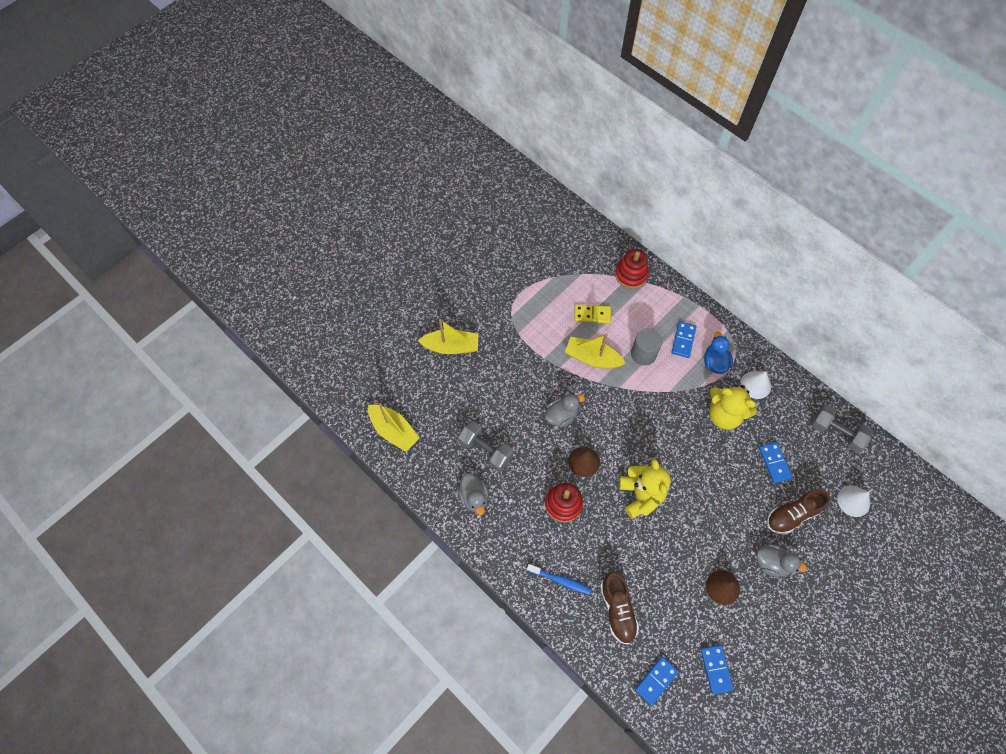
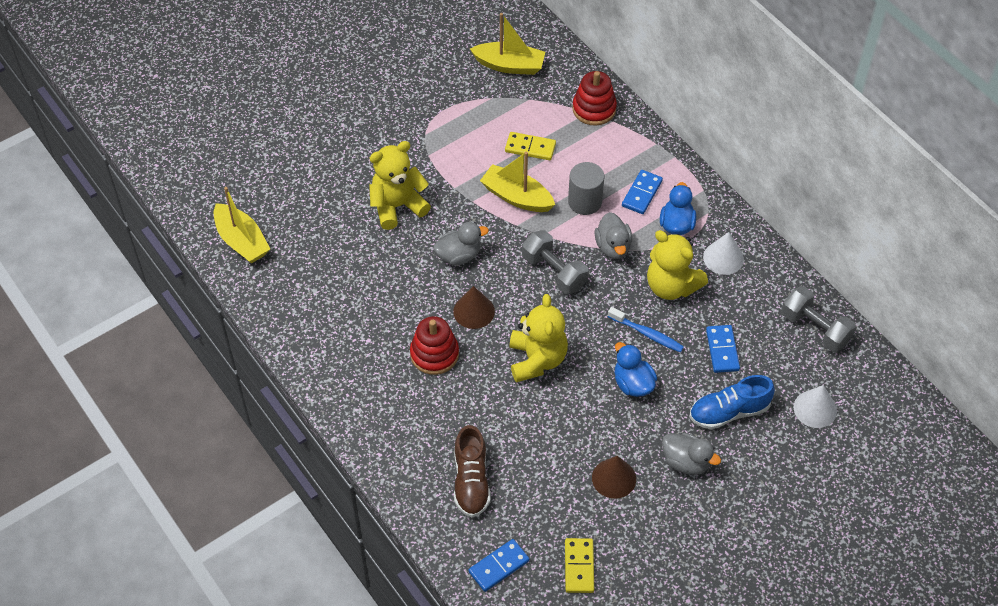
camera: 10 degrees right, 10 degrees down
(451, 347) = (338, 158): yellow boat -> yellow boat (509, 65)
(474, 497) = (323, 329): grey duck -> grey duck (613, 247)
(486, 450) = (352, 280): grey dumbbell -> grey dumbbell (554, 272)
(505, 381) = (397, 206): none -> yellow teddy bear
(560, 580) = (407, 438): blue toothbrush -> blue toothbrush (647, 334)
(715, 669) = (579, 566): blue domino -> yellow domino
(716, 503) = (633, 383): none -> blue duck
(792, 515) = (729, 412): brown shoe -> blue shoe

